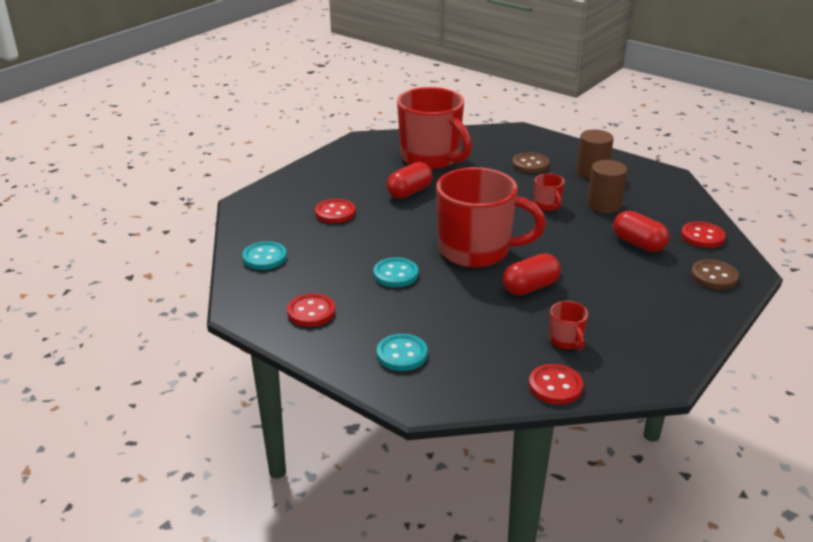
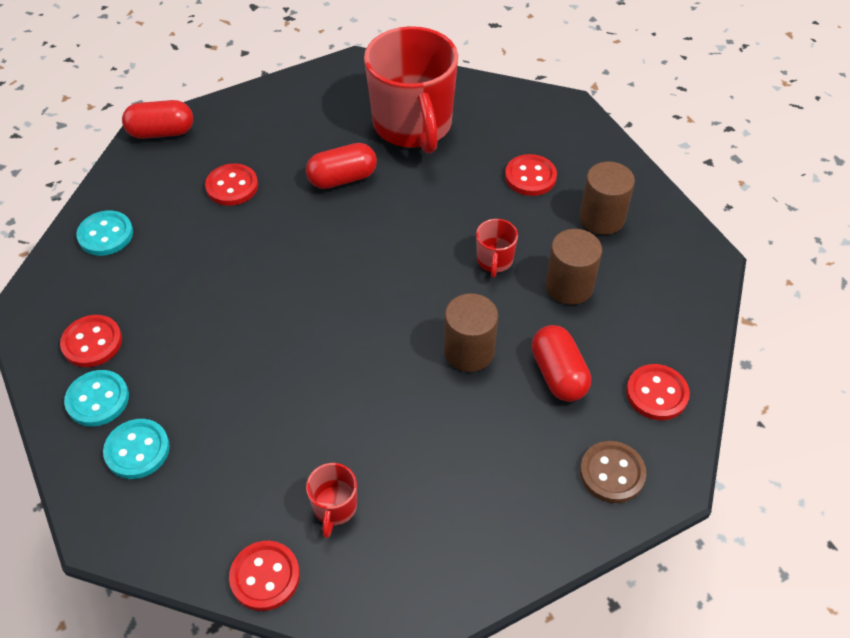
camera: 25 degrees right, 20 degrees up
(395, 274) = (224, 316): turquoise button -> turquoise button (98, 399)
(476, 251) = (345, 311): red mug -> none
(530, 164) = (530, 177): brown button -> red button
(530, 287) = (361, 399): red capsule -> red capsule (161, 132)
(574, 248) = (469, 351): none -> brown cylinder

